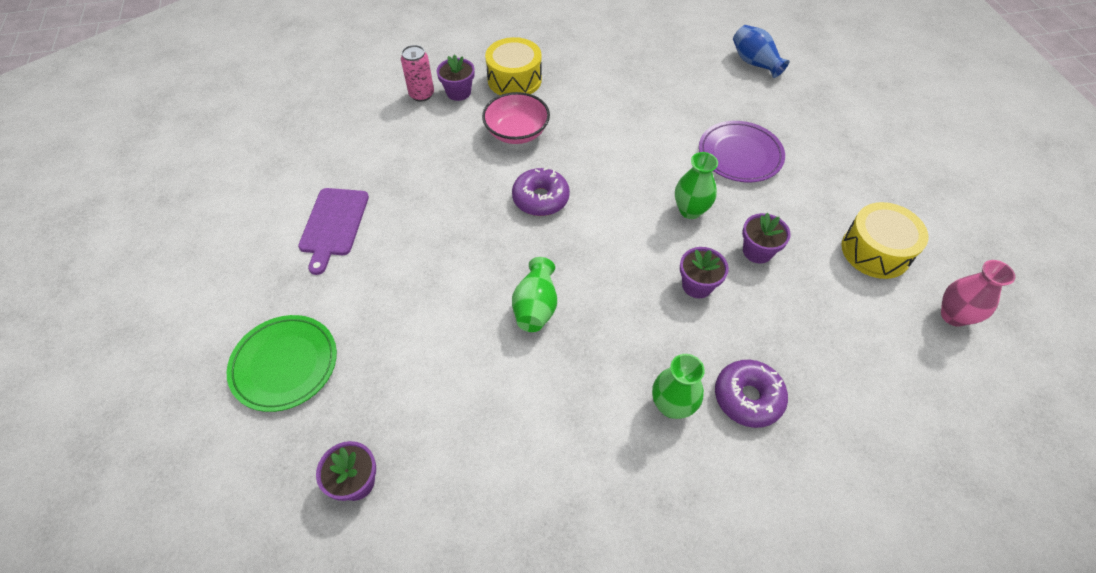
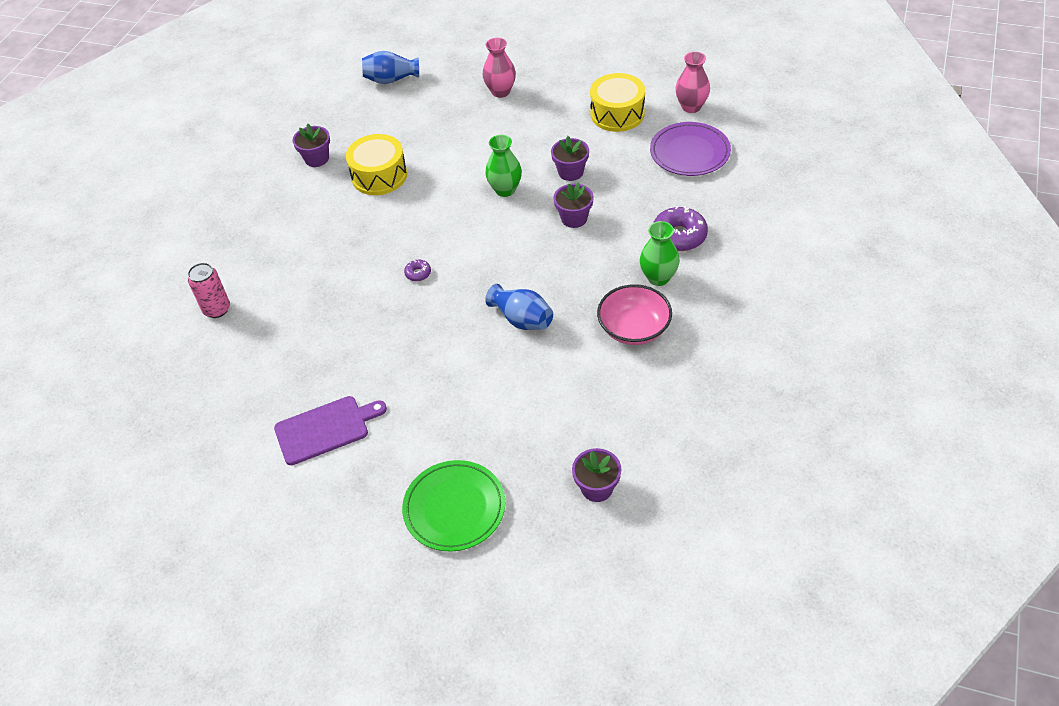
camera: 55 degrees left, 5 degrees down
(333, 225) = (325, 429): purple cutting board -> purple cutting board turned 60 degrees counterclockwise
(458, 92) = (240, 281): purple flower pot -> purple flower pot (317, 159)
(514, 79) = (263, 235): yellow drum -> yellow drum (379, 175)
(517, 132) = (329, 259): pink bowl -> pink bowl (634, 328)
(535, 307) = (522, 319): green vase -> blue vase
(540, 198) = (418, 273): purple donut -> purple donut, size x0.48
(740, 155) = (477, 136): purple plate -> purple plate (689, 153)
(814, 143) = (500, 91): none -> pink vase

